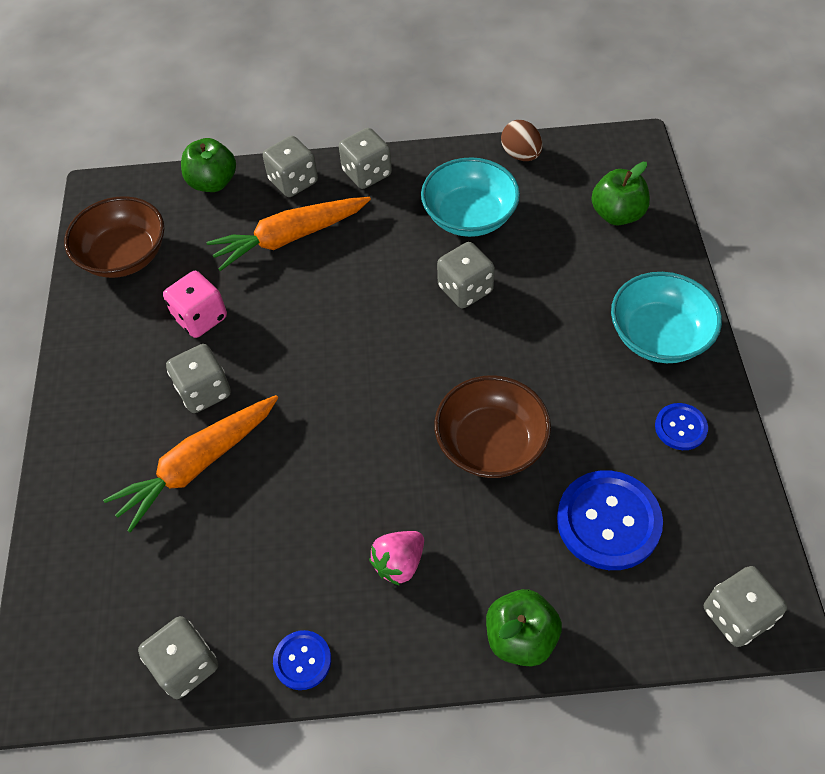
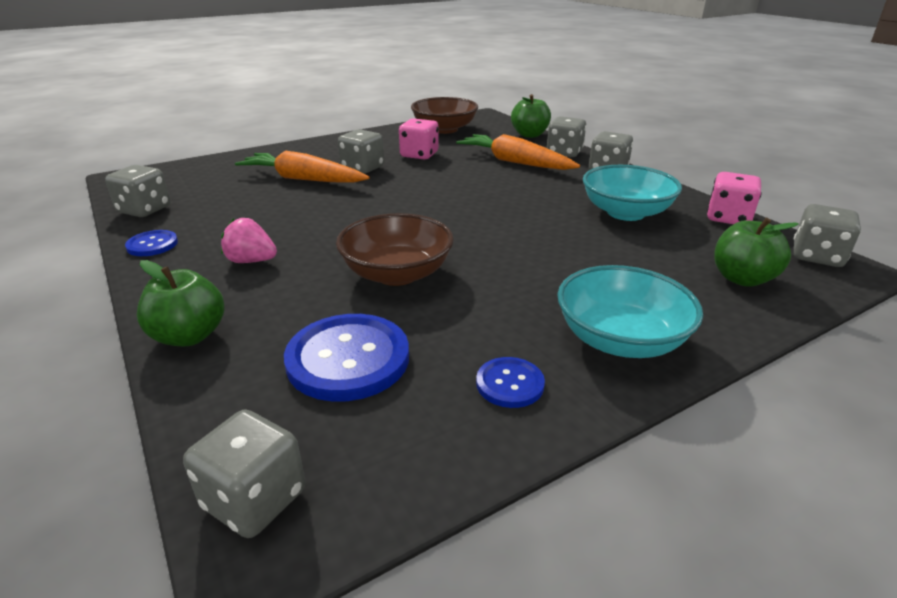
camera: 60 degrees right, 25 degrees down
(465, 289) = (548, 227): grey dice -> grey dice (816, 256)
(521, 155) = (728, 218): brown egg -> pink dice

